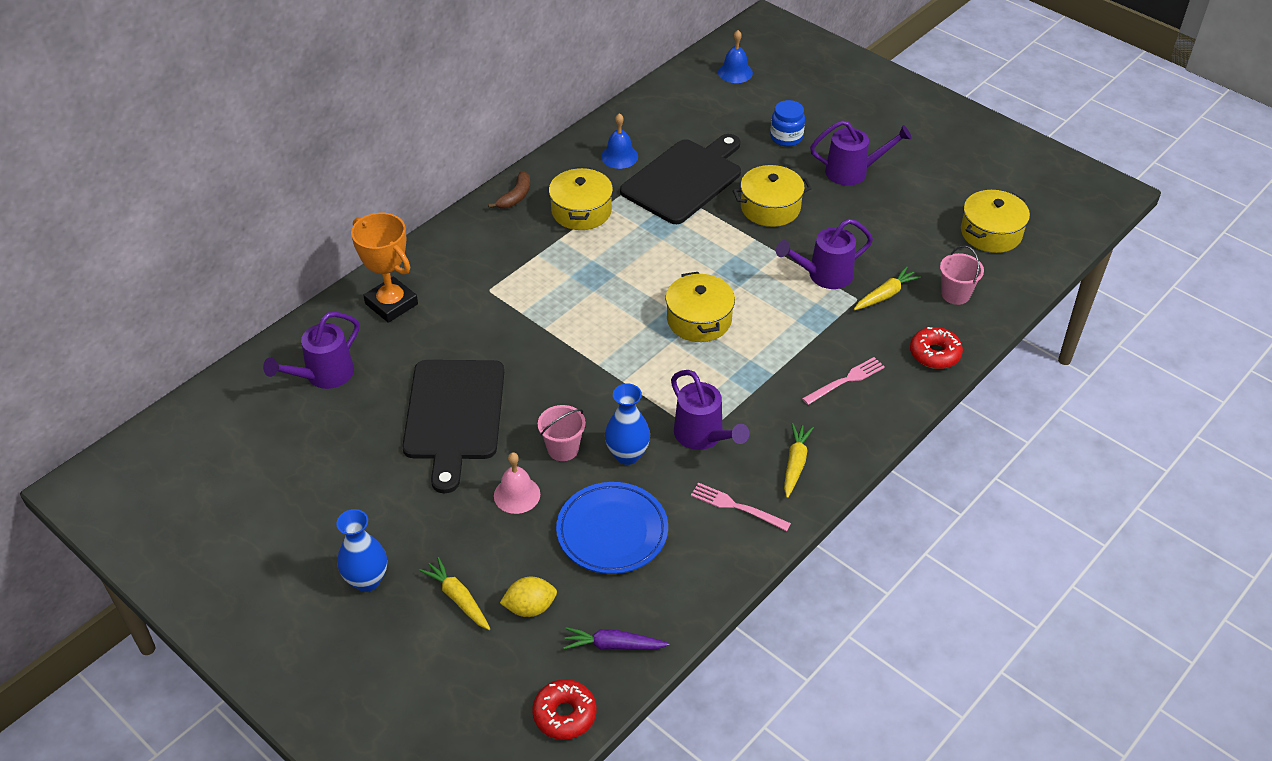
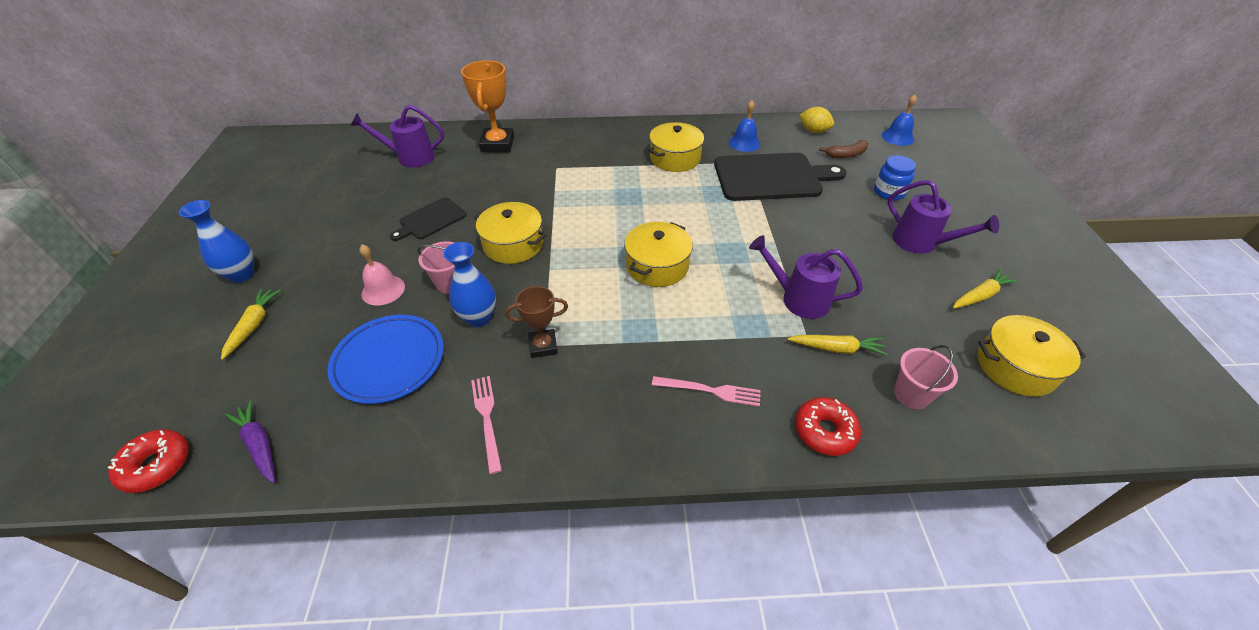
camera: 45 degrees right, 0 degrees up
(454, 415) = (430, 220): black cutting board -> black cutting board, size x0.53
(515, 196) = (647, 131): brown banana -> brown banana (846, 154)
(530, 607) = (270, 368): yellow lemon -> yellow lemon (813, 131)
(703, 436) = (543, 346): purple watering can -> brown trophy
(770, 207) = (814, 228): yellow pot -> yellow pot (513, 244)
(795, 463) = (577, 424): yellow carrot -> yellow carrot (980, 295)

